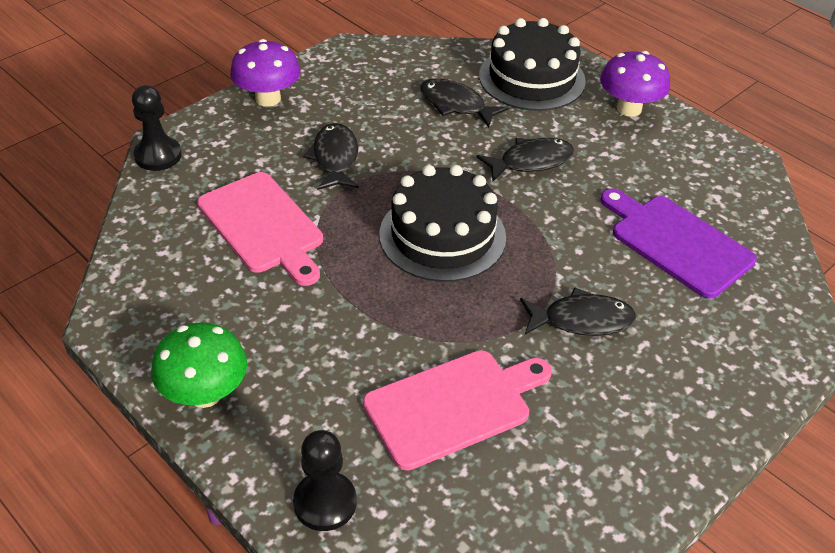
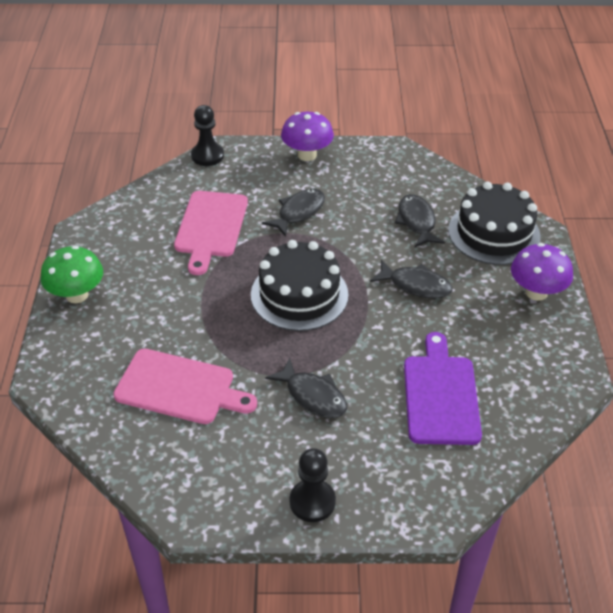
camera: 45 degrees right, 0 degrees up
(325, 502) = (61, 386): black pawn -> black pawn (312, 502)

